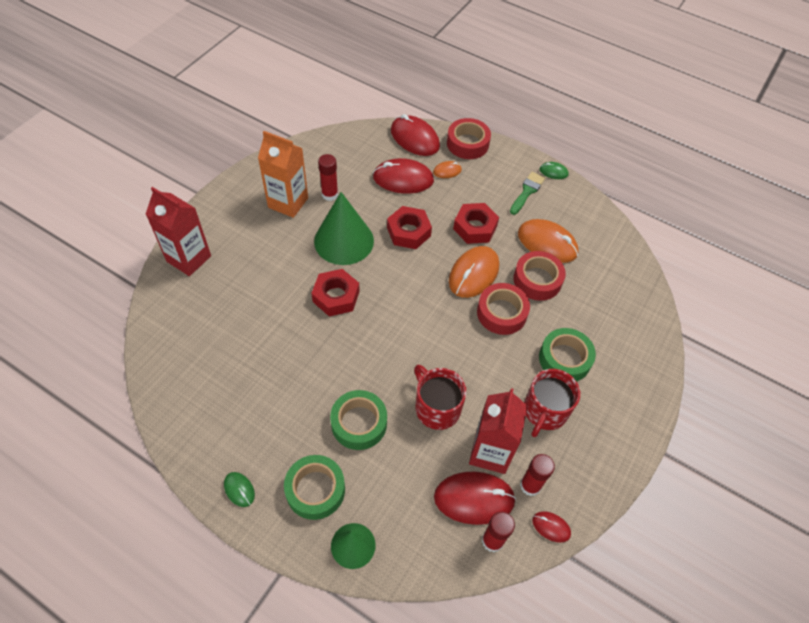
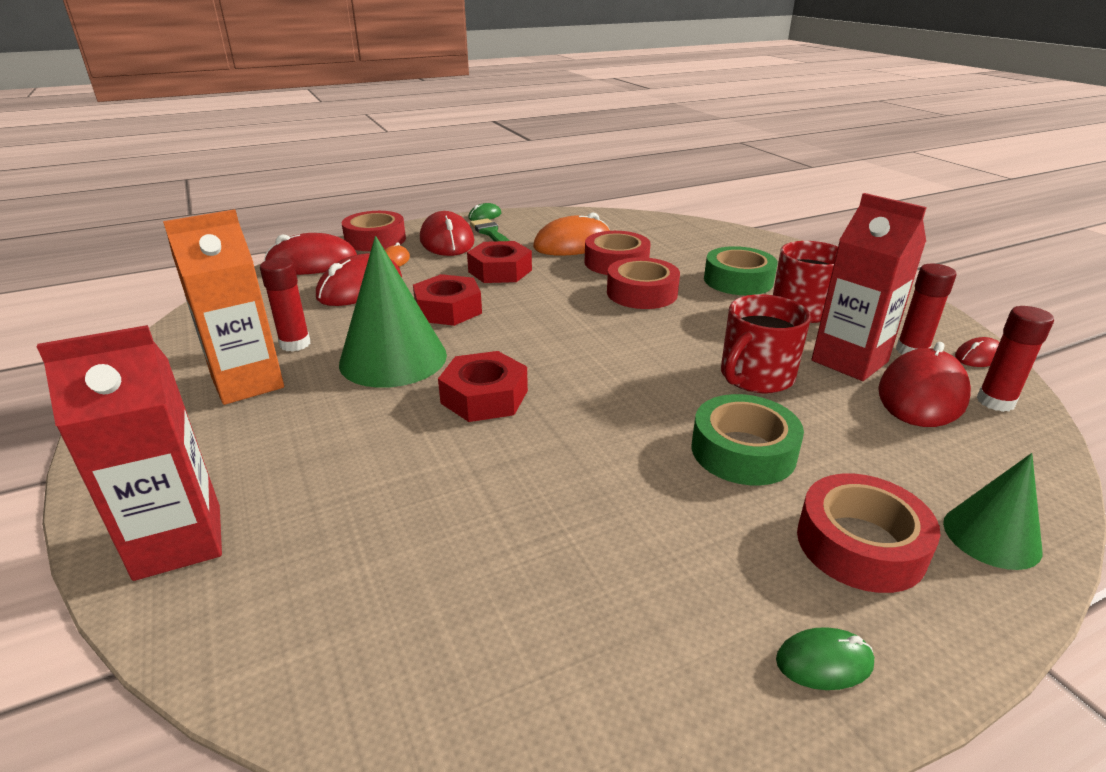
camera: 55 degrees left, 25 degrees down
(315, 490) = (860, 544): green tape -> red tape
(437, 407) = (755, 377): red mug -> red mug turned 45 degrees counterclockwise
(474, 274) = (566, 291): orange mouse -> none
(496, 177) = (447, 241): none -> red mouse

